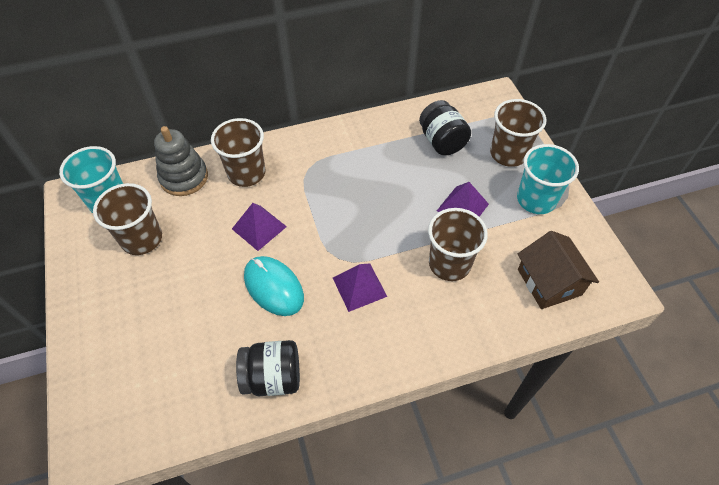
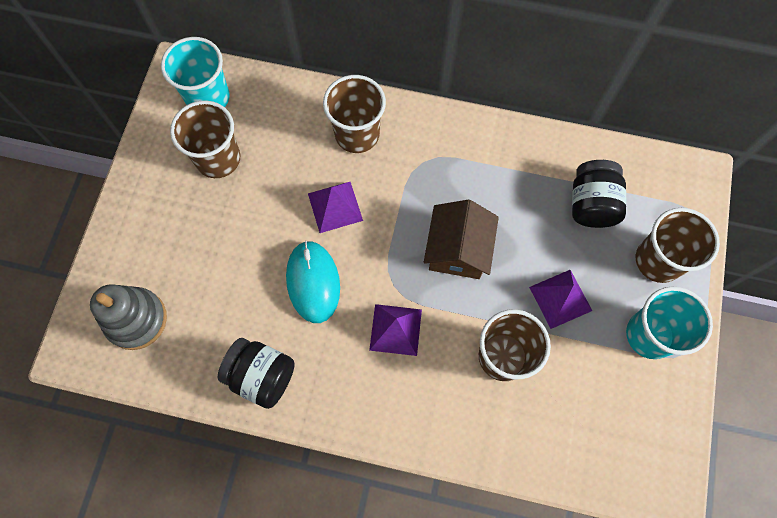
camera: 30 degrees right, 15 degrees up
(184, 177) = (292, 106): grey stacking toy -> grey stacking toy (136, 319)
(549, 282) = (595, 437): brown house -> brown house (458, 250)

